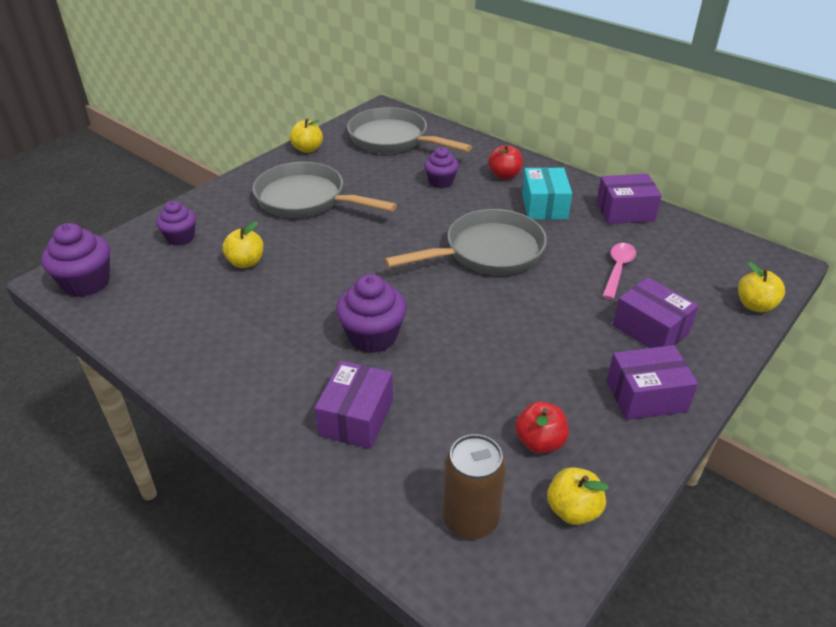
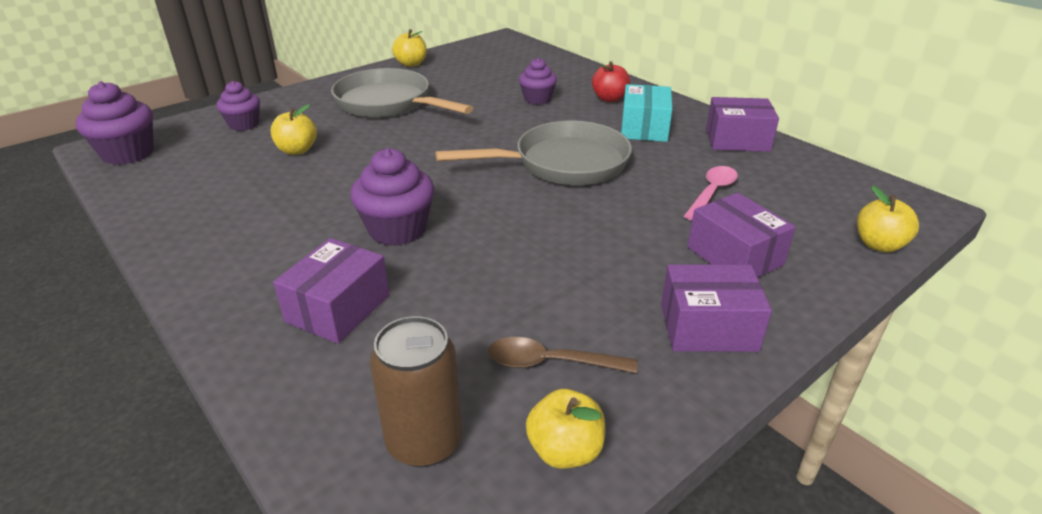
camera: 10 degrees right, 5 degrees down
(393, 139) = (502, 62): grey pan -> none
(539, 442) = (550, 362): red apple -> brown spoon

